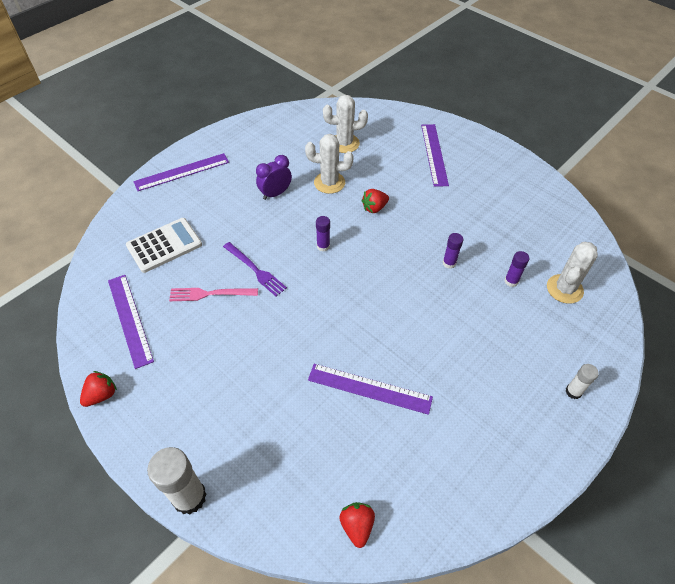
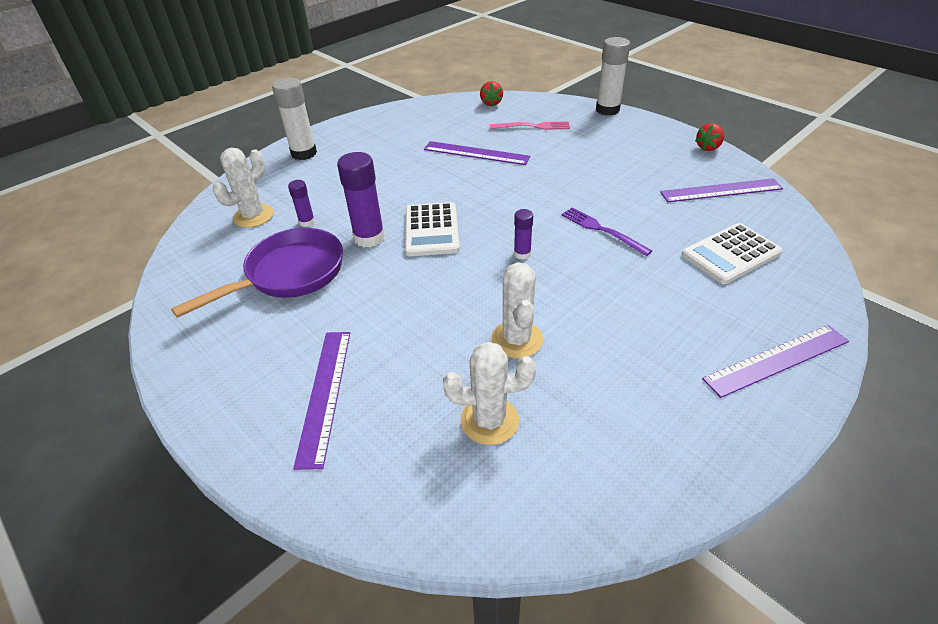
camera: 175 degrees left, 10 degrees down
(130, 319) = (721, 190): purple ruler -> purple ruler turned 75 degrees counterclockwise
(210, 294) = (646, 210): pink fork -> pink fork (532, 126)
(275, 193) = (601, 321): purple clock -> none
(329, 183) = (517, 339): white cactus -> white cactus turned 75 degrees clockwise
(374, 208) = (449, 300): red strawberry -> none
(398, 271) = (431, 230): none -> white calculator
(449, 263) = (369, 238): purple glue stick -> purple glue stick, size x1.88
(496, 228) = (289, 274): none -> purple pan
(573, 392) = (304, 153): white glue stick -> white glue stick, size x1.88

